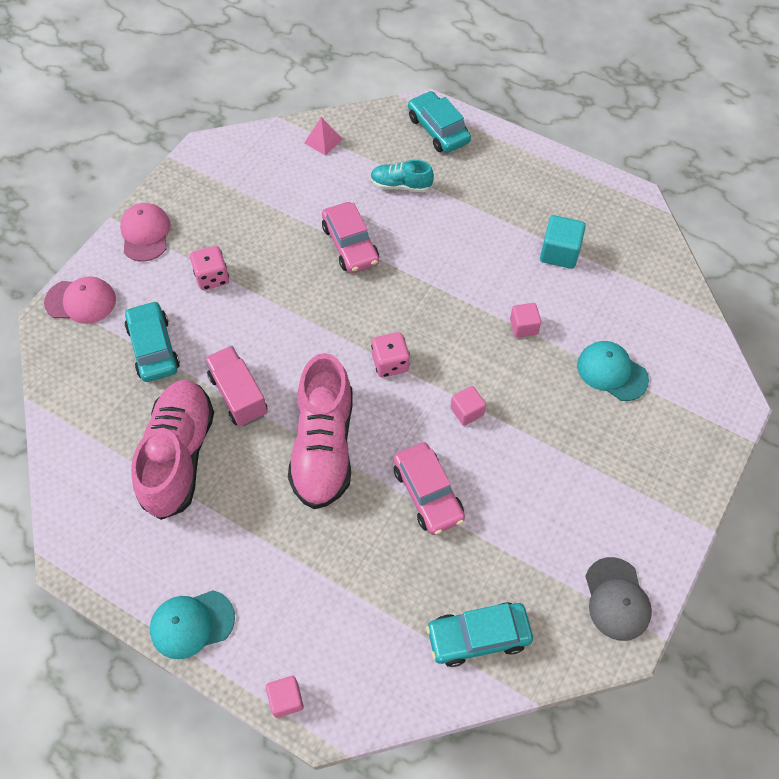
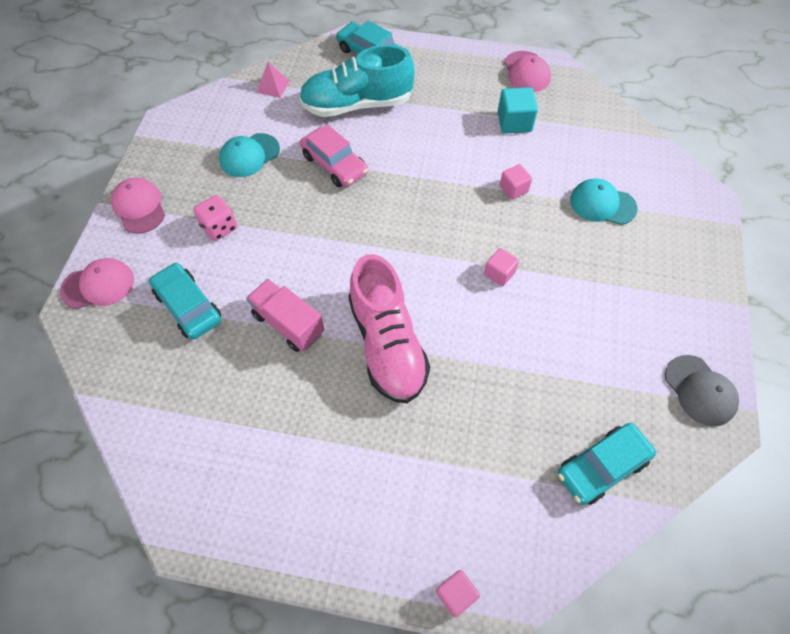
camera: 20 degrees left, 0 degrees up
(179, 456) = (253, 398): pink shoe -> none
(192, 624) = (333, 555): turquoise cap -> turquoise cap (249, 155)
(390, 363) = (414, 253): pink dice -> none
(401, 185) = (357, 104): turquoise shoe -> turquoise shoe, size x1.97
(427, 493) = (498, 355): pink car -> none
(600, 198) = (526, 72): none -> pink cap

